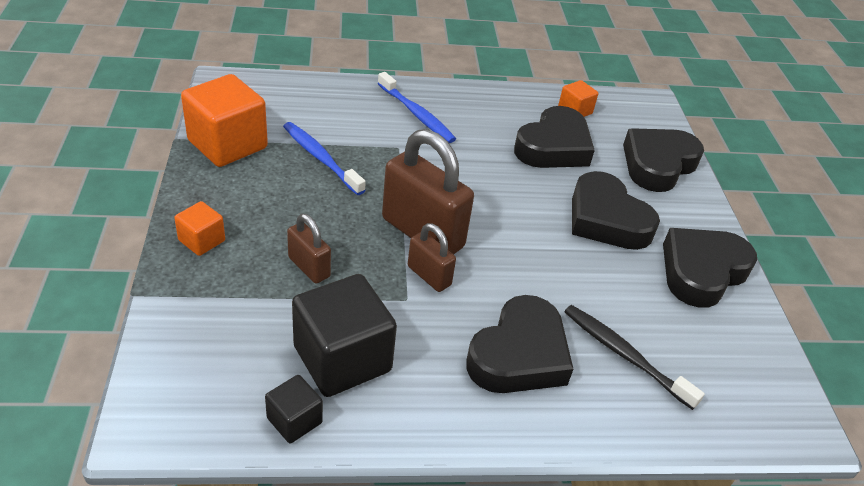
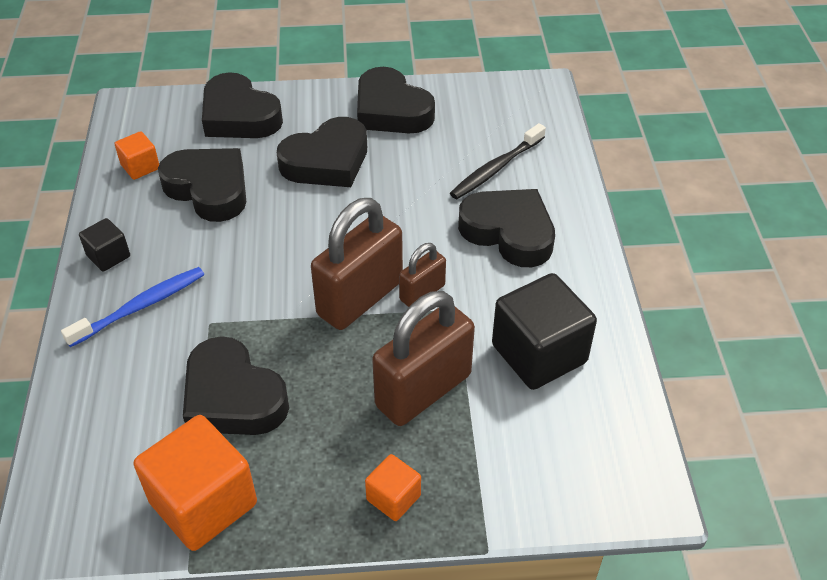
camera: 85 degrees left, 5 degrees up
(294, 420) = (614, 382): black cube -> black cube (108, 256)
(309, 267) = (423, 390): brown padlock -> brown padlock, size x1.91
(321, 158) = (232, 397): blue toothbrush -> black heart

